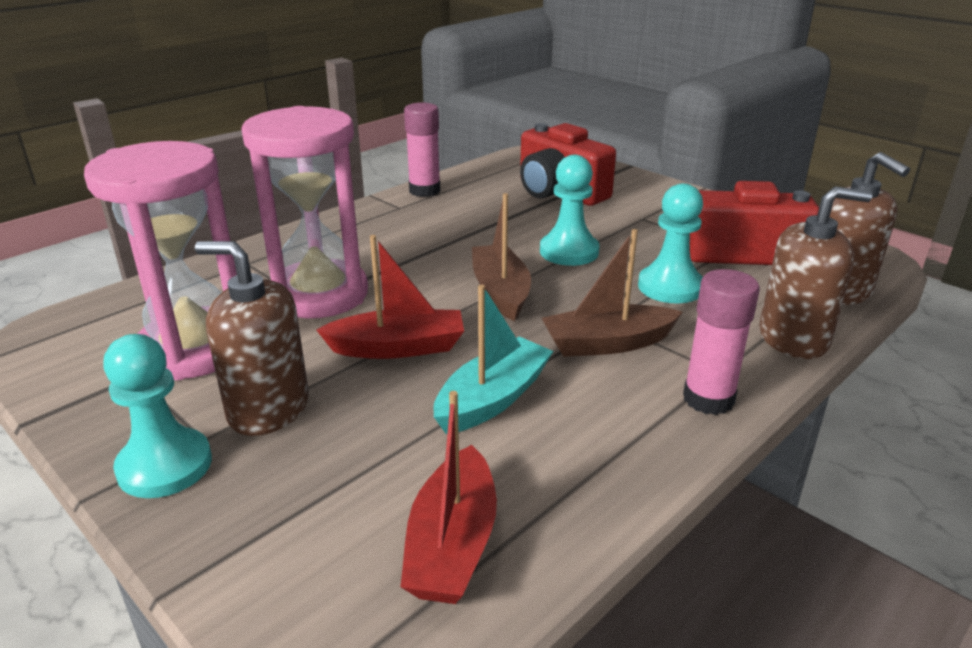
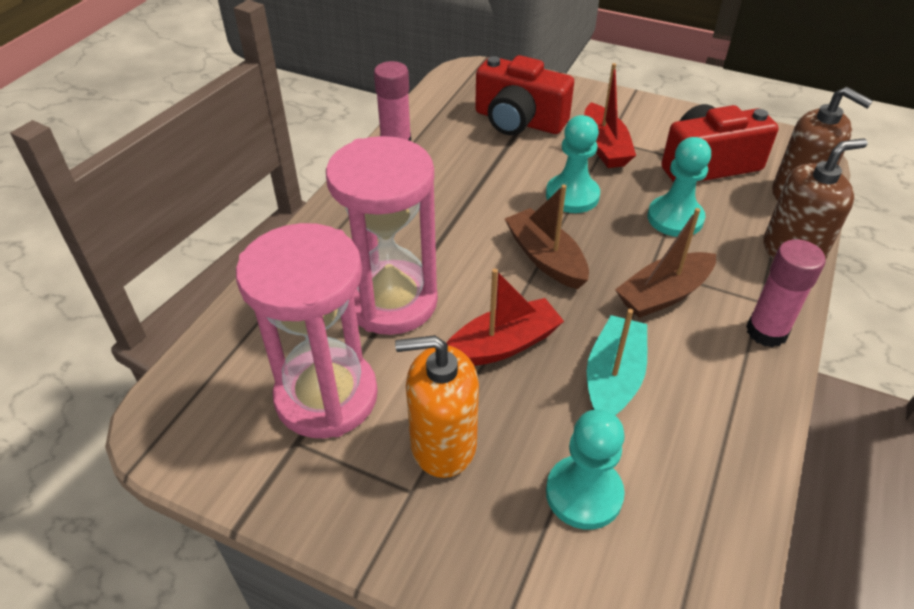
camera: 20 degrees left, 15 degrees up
(165, 466) = (401, 530): turquoise pawn -> turquoise pawn (584, 494)
(268, 409) = (443, 444): brown soap dispenser -> orange soap dispenser
(452, 544) = (673, 526): red boat -> red boat (604, 146)

